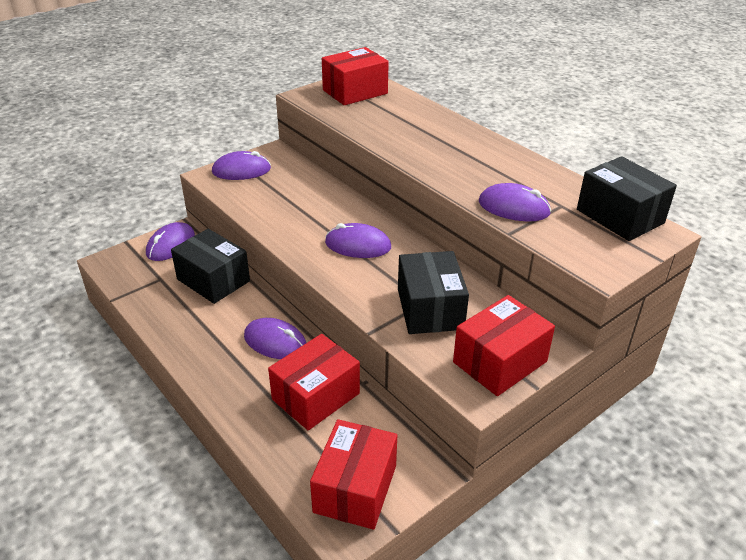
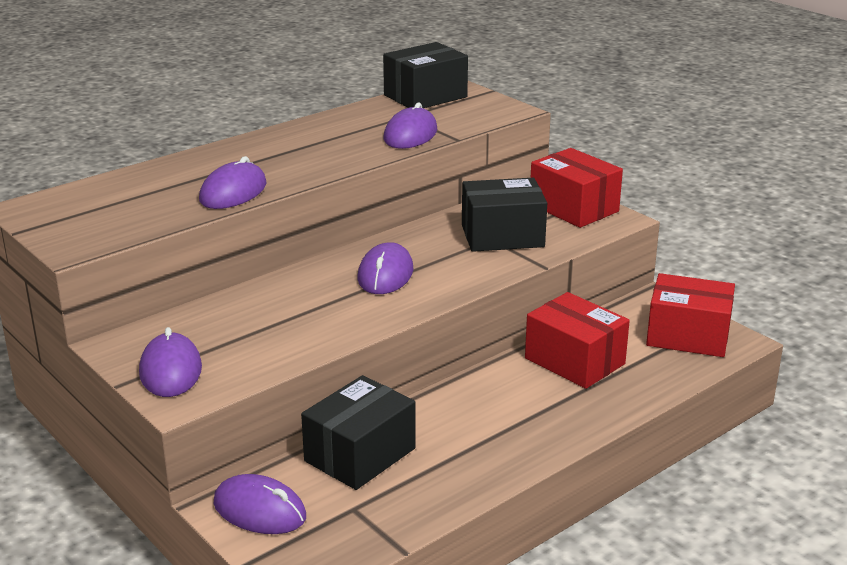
camera: 90 degrees left, 10 degrees down
(275, 342) = (489, 393): purple mouse -> purple mouse (233, 192)
(355, 92) = (81, 211): red box -> none

